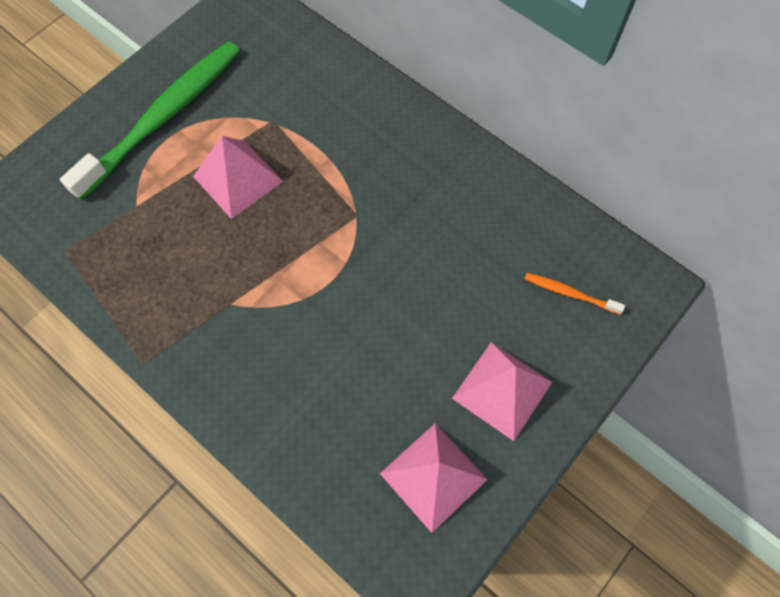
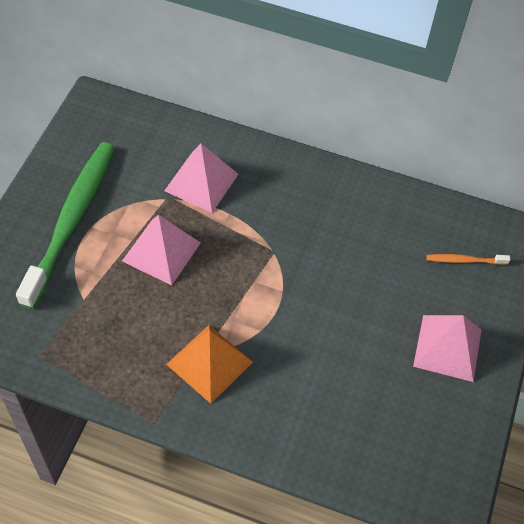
camera: 25 degrees left, 10 degrees down
(230, 317) = (209, 363): none -> orange pyramid
(433, 476) = (426, 428): pink pyramid -> pink pyramid (201, 182)

